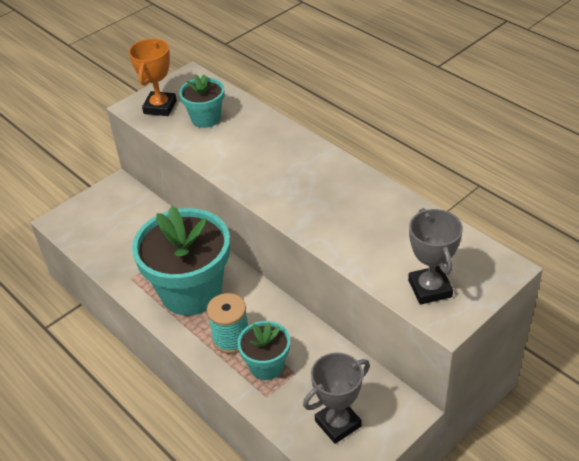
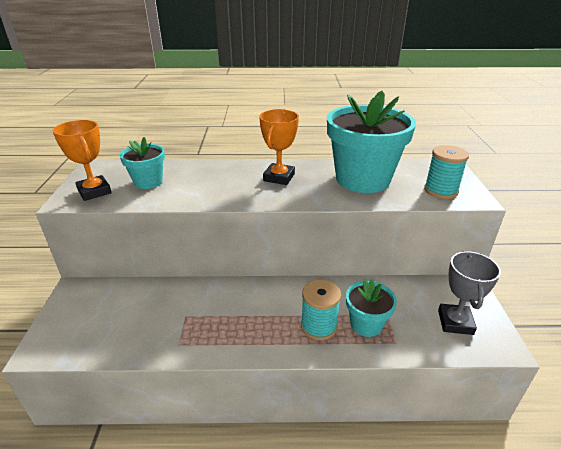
camera: 50 degrees left, 10 degrees down
(191, 291) = (244, 318): turquoise flower pot -> turquoise flower pot (362, 179)
(310, 176) = (279, 177): none -> orange trophy
(430, 288) = (440, 191): grey trophy -> turquoise spool

